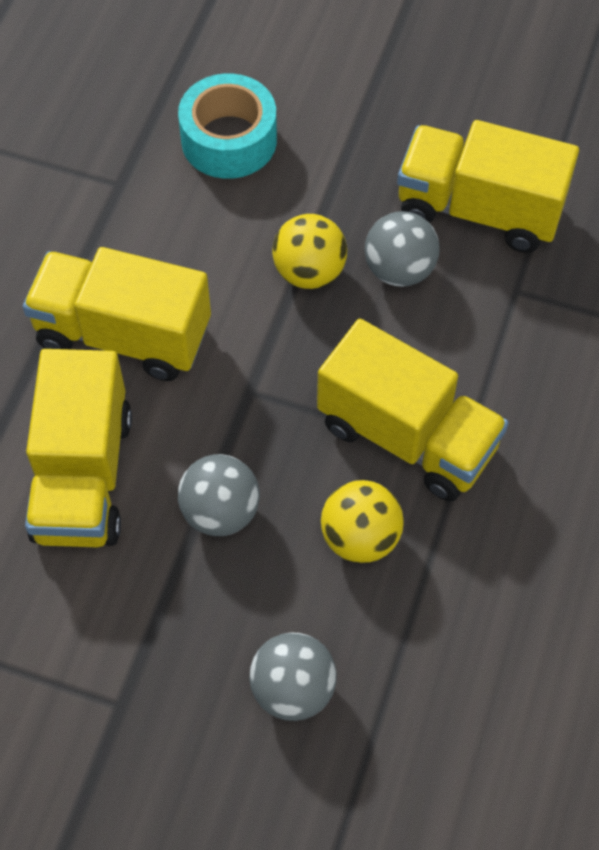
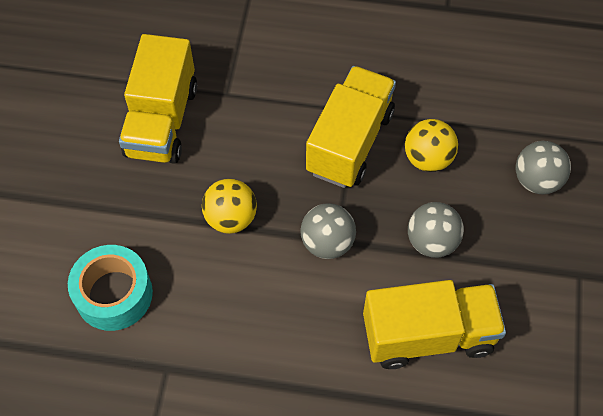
camera: 100 degrees left, 0 degrees up
(123, 335) = (307, 334): yellow truck -> none
(399, 270) = (220, 162): grey ball -> grey ball (327, 243)

